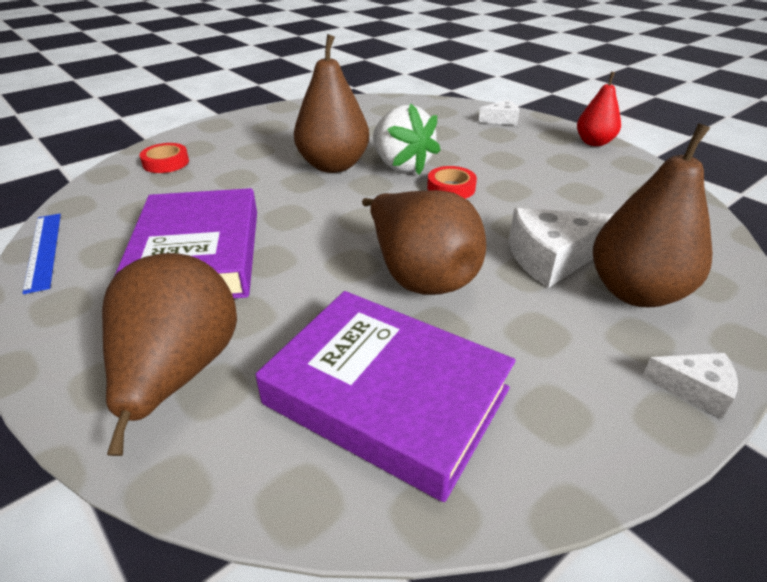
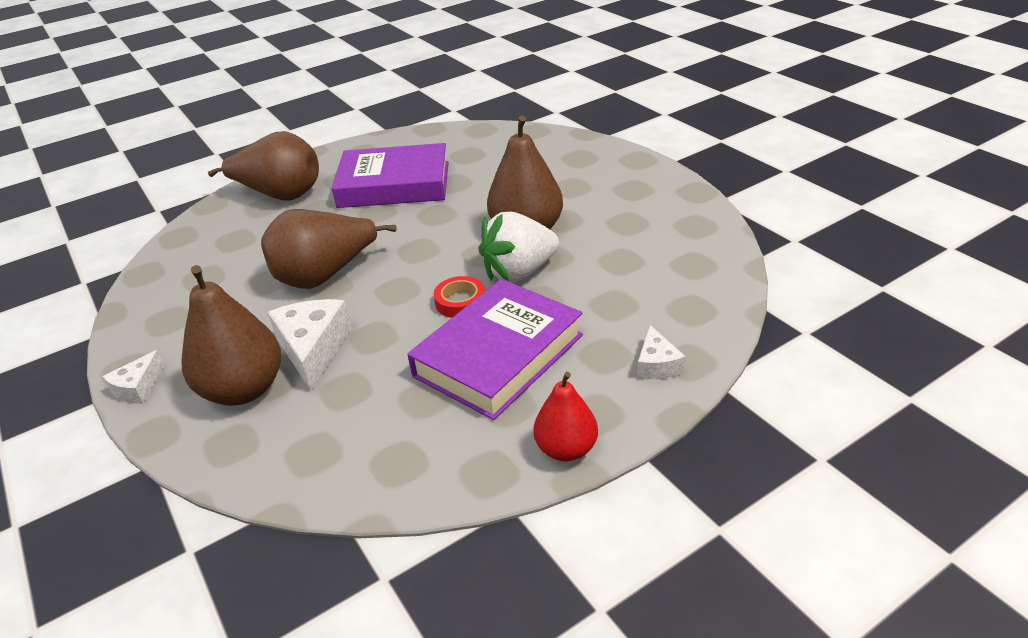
camera: 100 degrees right, 0 degrees up
(43, 250) = (423, 134): blue ruler -> none
(166, 163) = (548, 150): red tape -> none
(387, 396) = (221, 260): purple book -> purple book (499, 356)

